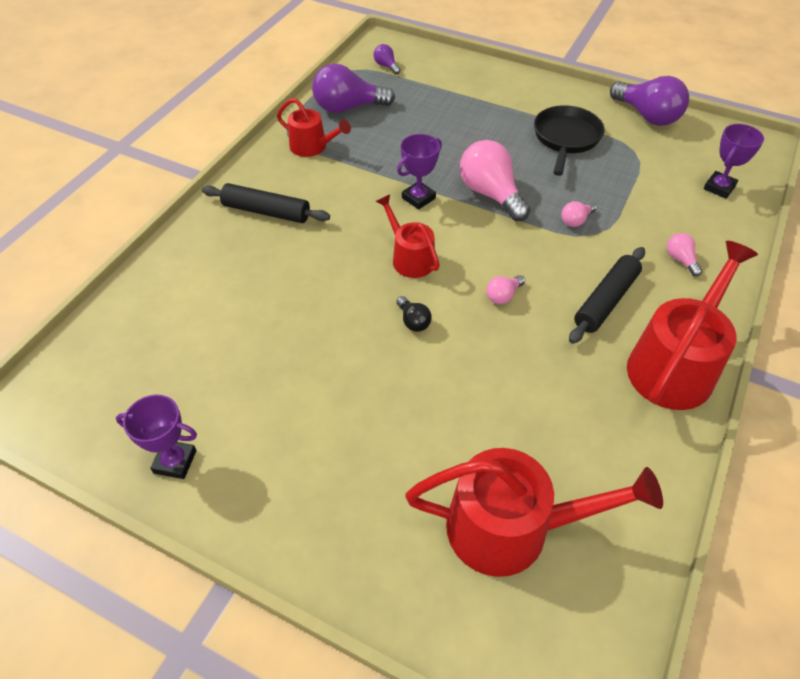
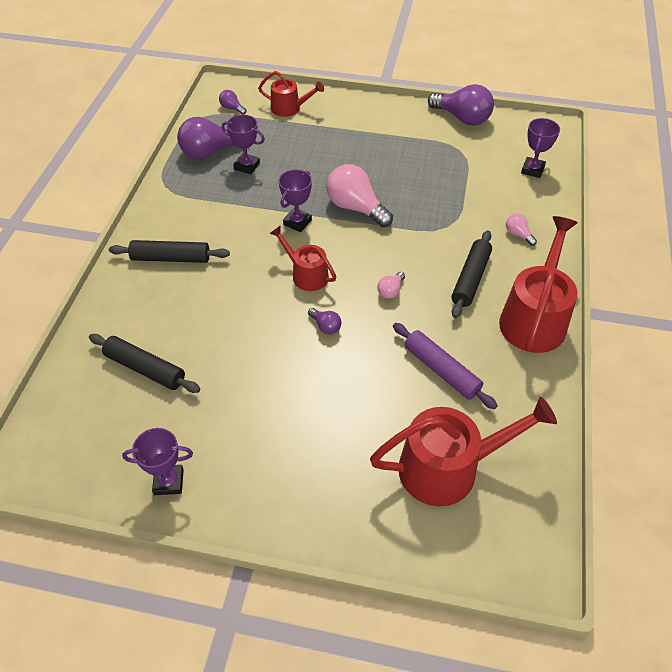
camera: 15 degrees left, 0 degrees up
(196, 326) = (145, 369): none -> black rolling pin
(312, 147) = (191, 193): red watering can -> red watering can (289, 108)
(382, 128) = (247, 166): none -> purple trophy
(413, 321) = (325, 326): black light bulb -> purple light bulb
(537, 404) = (441, 370): none -> purple rolling pin
(566, 138) = (403, 149): black pan -> none
(576, 220) = (430, 218): pink light bulb -> none

